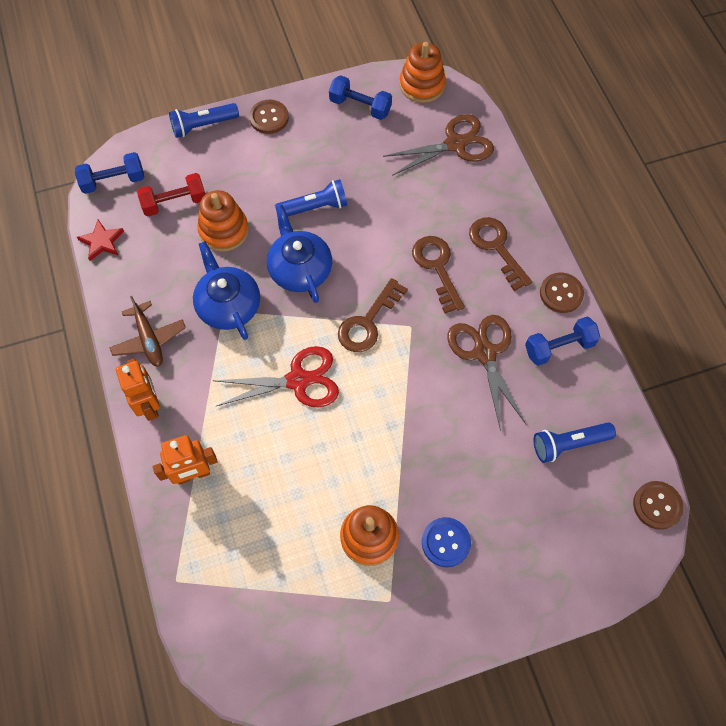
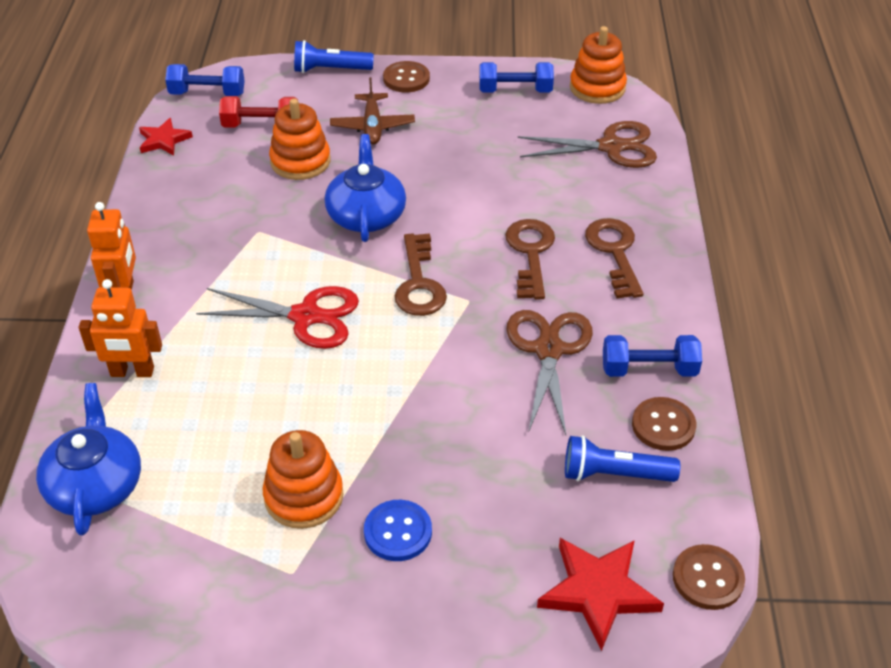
camera: 20 degrees right, 20 degrees down
(149, 339) = (160, 235): brown plane -> brown plane (372, 126)
(228, 305) = (266, 227): blue teapot -> blue teapot (95, 485)
(315, 207) = (414, 165): blue flashlight -> none
(360, 106) = (515, 91): blue dumbbell -> blue dumbbell turned 45 degrees counterclockwise
(368, 322) = (419, 283): brown key -> brown key turned 60 degrees counterclockwise
(561, 293) = (677, 317): brown button -> brown button (663, 425)
(593, 541) = (598, 592): none -> red star

